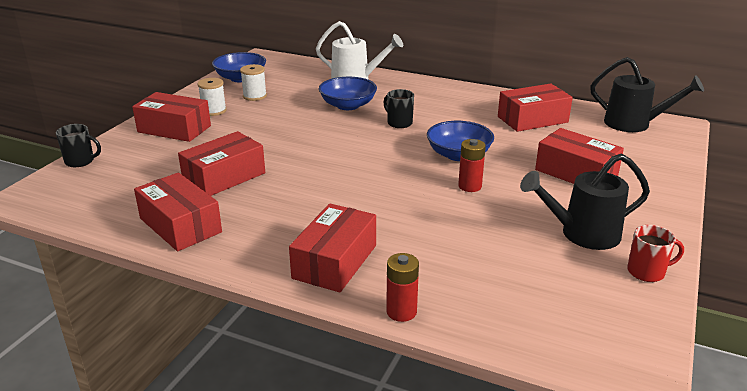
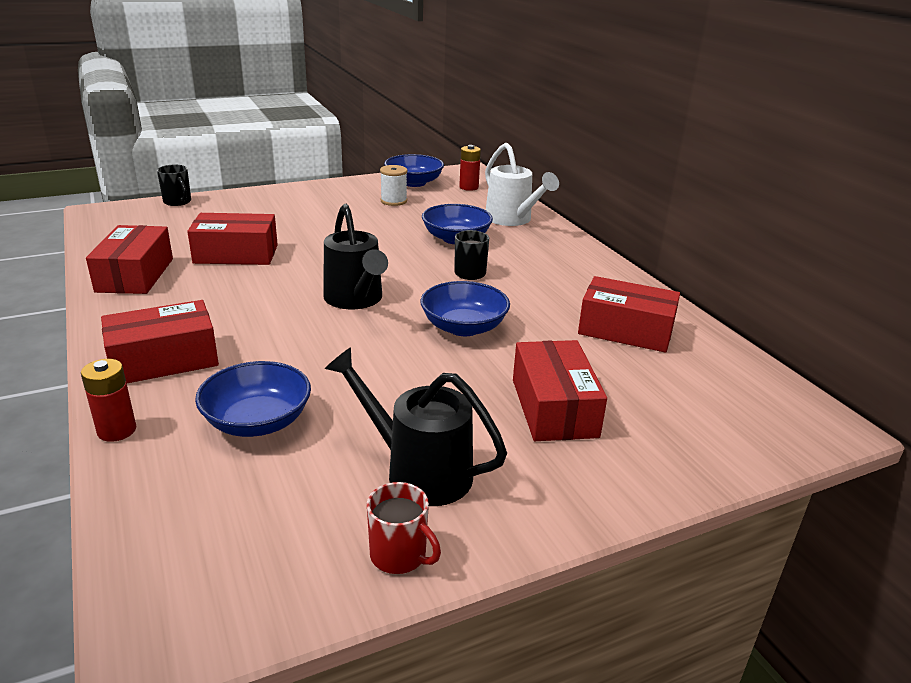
camera: 40 degrees right, 0 degrees up
(174, 129) = (281, 203): red box -> none
(214, 111) = (338, 201): white spool -> none
(464, 259) = (257, 421): none -> blue bowl
(469, 186) = (409, 361): red battery -> red battery (469, 187)
(634, 124) = (759, 395): black watering can -> black watering can (356, 300)

